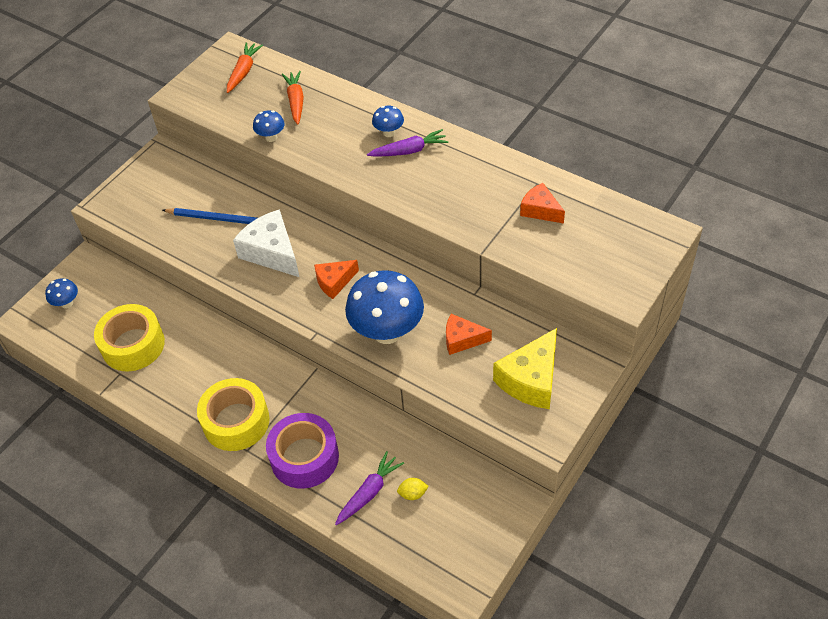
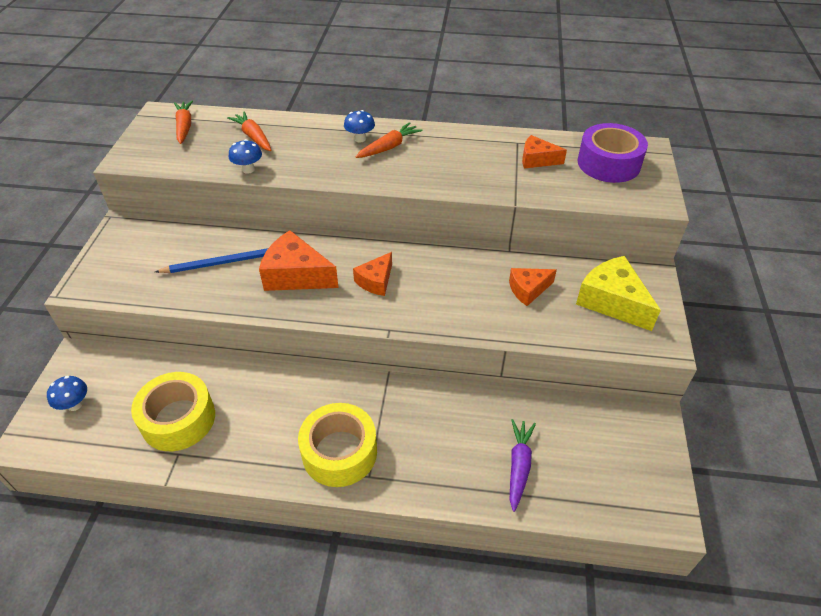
camera: 30 degrees left, 5 degrees down
(272, 252) = (296, 275): white cheese -> orange cheese
(304, 457) = (433, 459): purple tape -> purple tape (608, 163)
(387, 332) = (456, 306): blue mushroom -> none
(409, 151) = (389, 147): purple carrot -> orange carrot
(413, 494) = (559, 449): yellow lemon -> none
(531, 380) = (612, 301): yellow cheese -> yellow cheese turned 135 degrees clockwise

